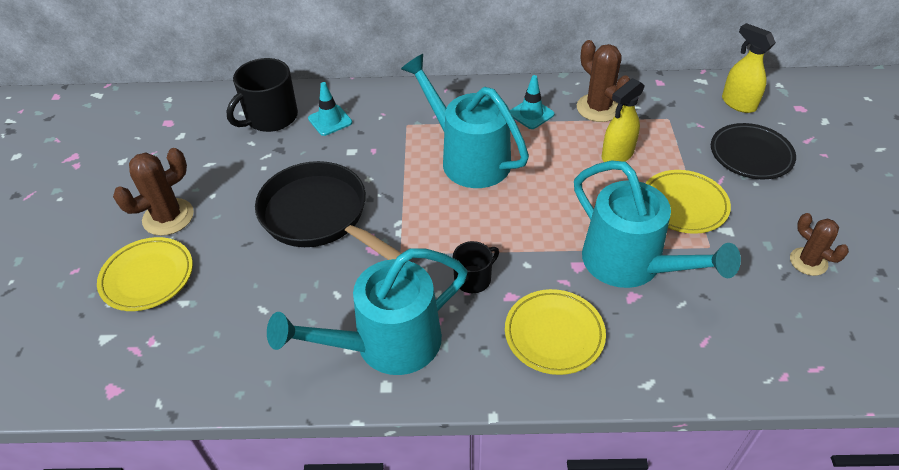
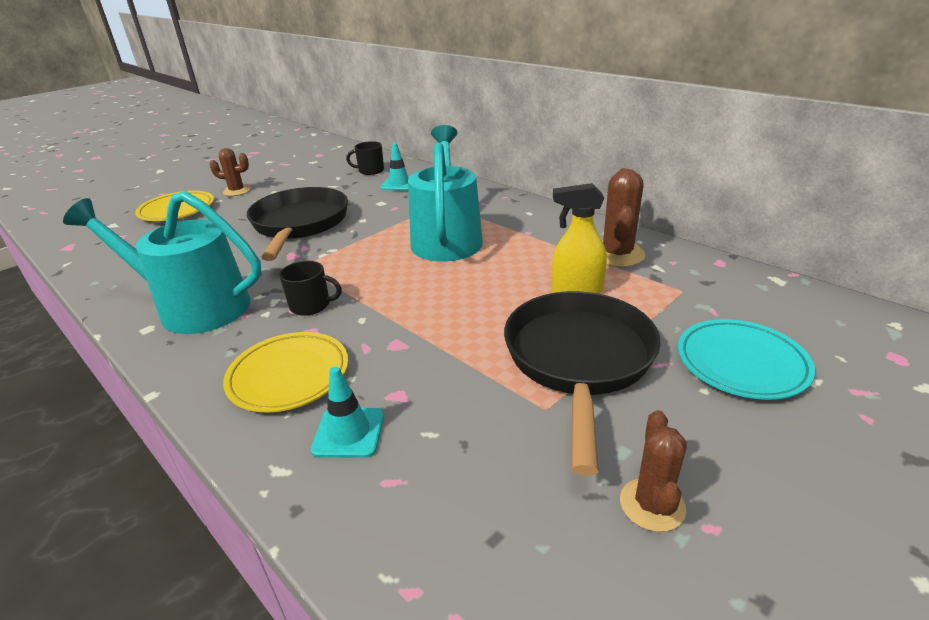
camera: 45 degrees right, 15 degrees down
(168, 217) = (237, 191): brown cactus -> brown cactus, size x0.67
(270, 117) = (370, 171): black mug -> black mug, size x0.58
(531, 114) = (546, 234): turquoise traffic cone -> turquoise traffic cone (349, 432)
(631, 265) = (440, 372): turquoise watering can -> none
(684, 205) = (579, 360): yellow plate -> black pan
(738, 103) = (799, 315): yellow spray bottle -> none
(751, 155) = (741, 363): black plate -> turquoise plate

